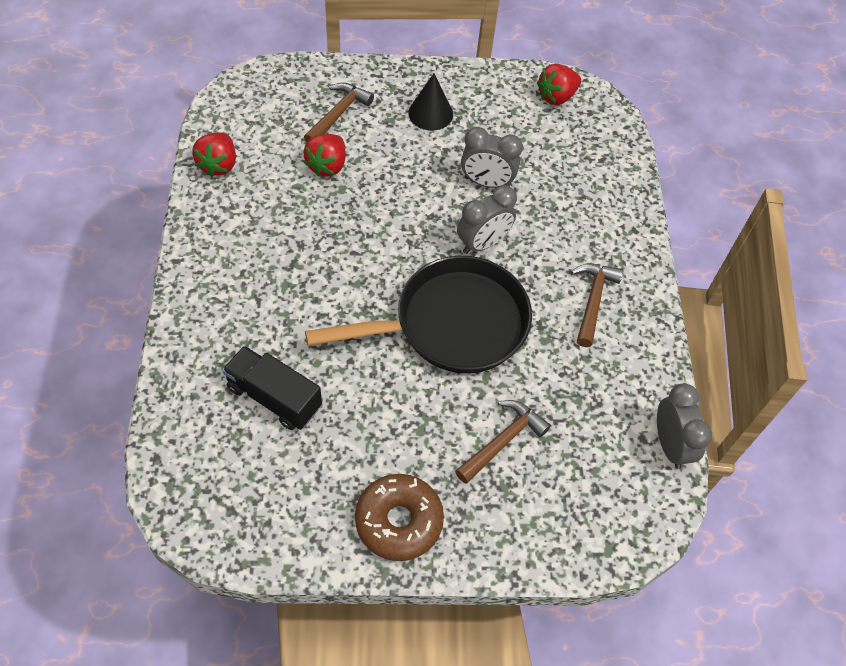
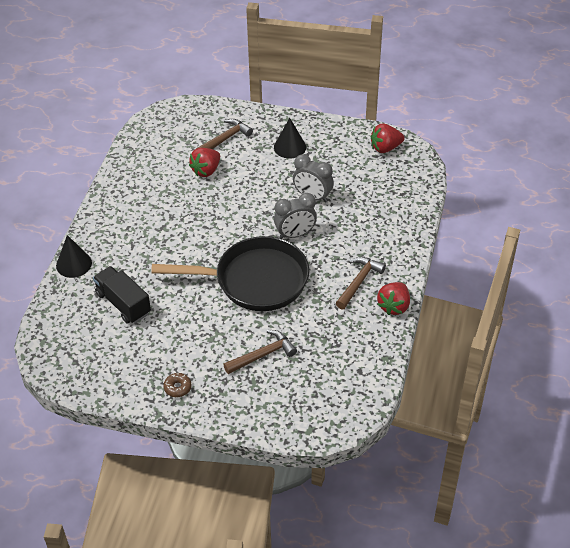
camera: 20 degrees right, 10 degrees down
(179, 346) = (74, 264): none -> black cone
(218, 165) = (134, 160): red strawberry -> red strawberry (394, 306)
(399, 521) = (177, 387): brown donut -> brown donut, size x0.48
(670, 445) = (377, 378): grey clock -> none

